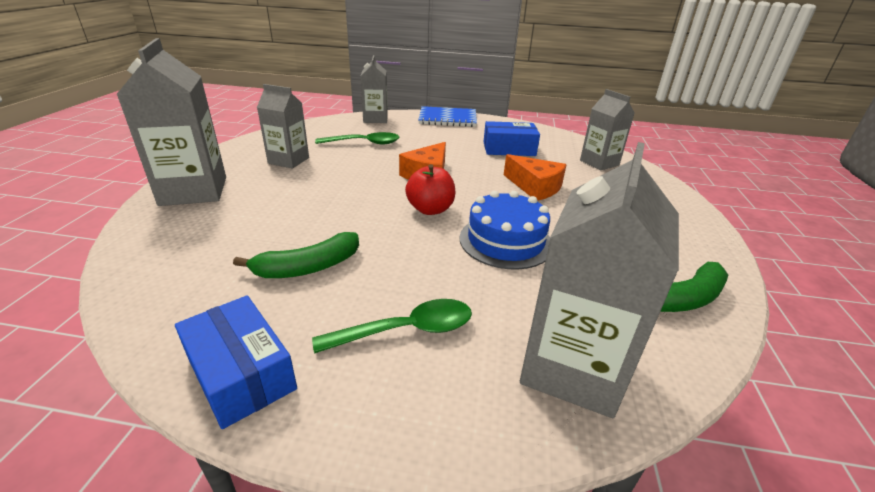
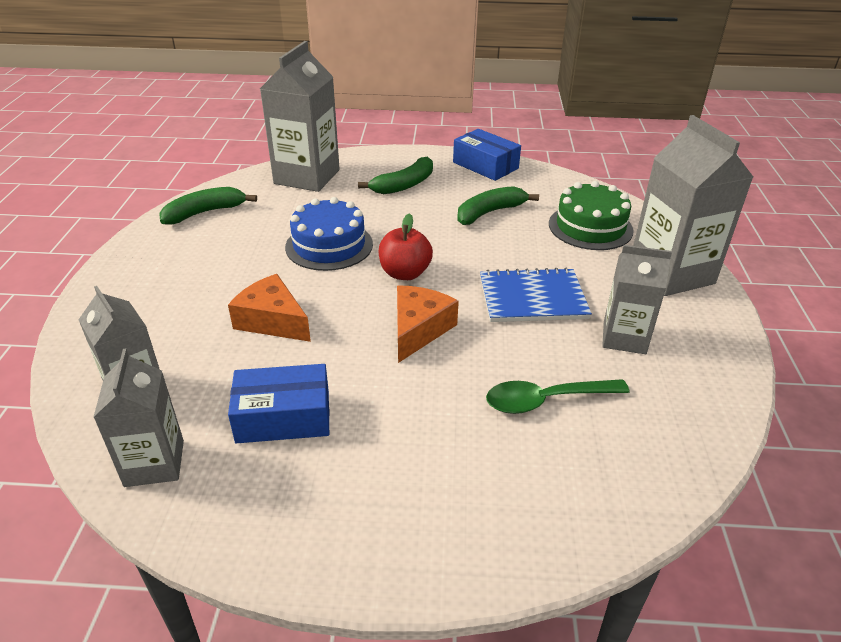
camera: 175 degrees right, 5 degrees up
(207, 238) = (590, 227): none -> green cake
(375, 119) = (579, 514): grey carton -> grey carton (154, 463)
(406, 330) = (404, 185): green spoon -> green banana
(447, 119) = (408, 549): blue notebook -> blue notebook (532, 298)

